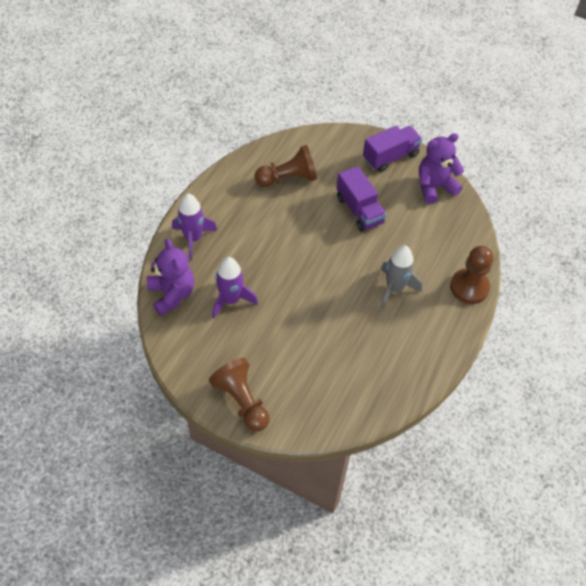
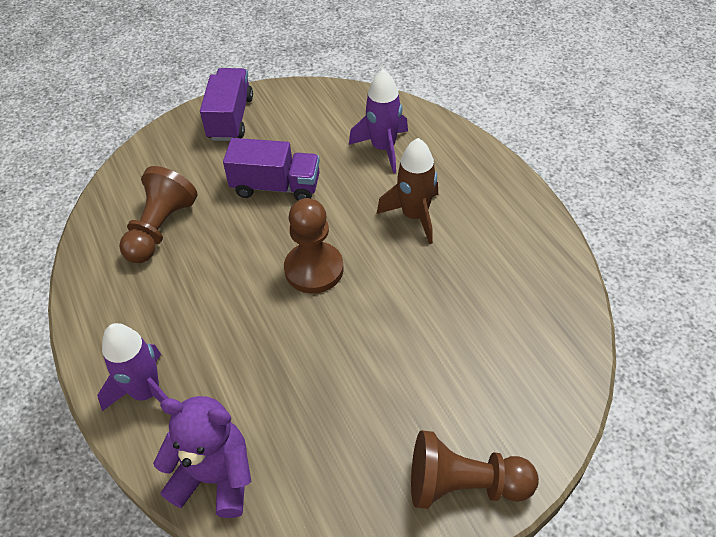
camera: 50 degrees left, 5 degrees down
(231, 300) = (288, 403): purple rocket -> purple rocket (383, 148)
(394, 288) = (414, 216): grey rocket -> brown rocket
(434, 187) = (308, 105): purple teddy bear -> none
(469, 287) = (466, 151): brown pawn -> brown pawn (314, 269)

